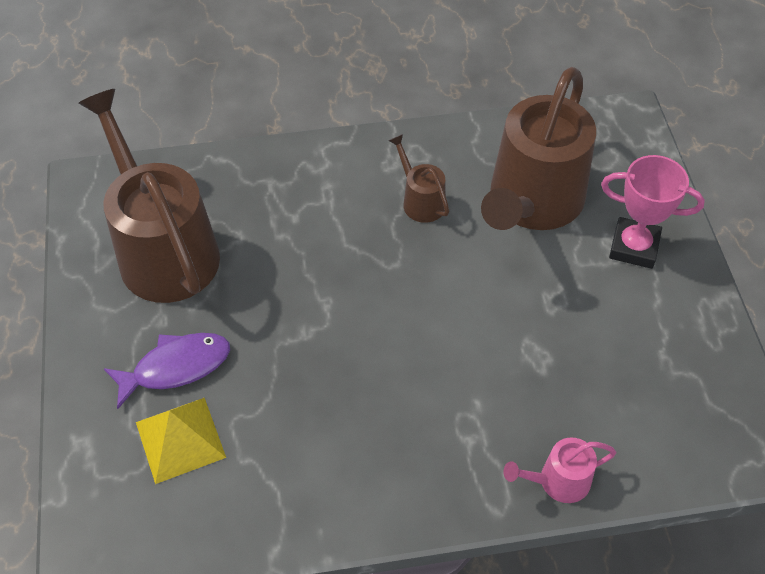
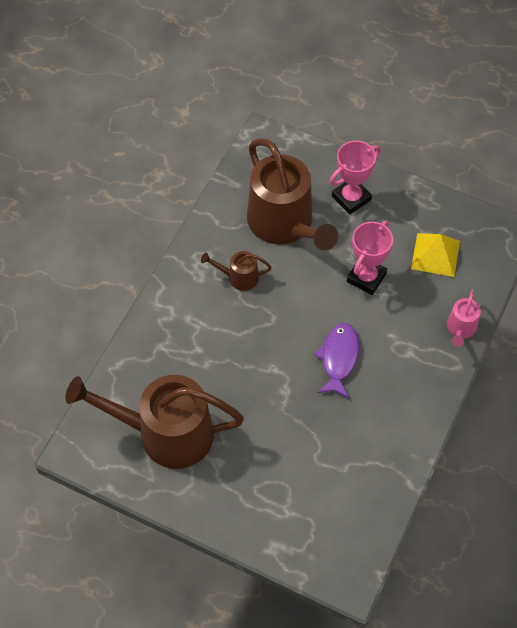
camera: 55 degrees left, 5 degrees up
(176, 367) = (258, 471): purple fish -> purple fish (339, 358)
(180, 439) = (309, 494): yellow pyramid -> yellow pyramid (435, 254)
(536, 327) = (366, 277): none -> pink trophy

